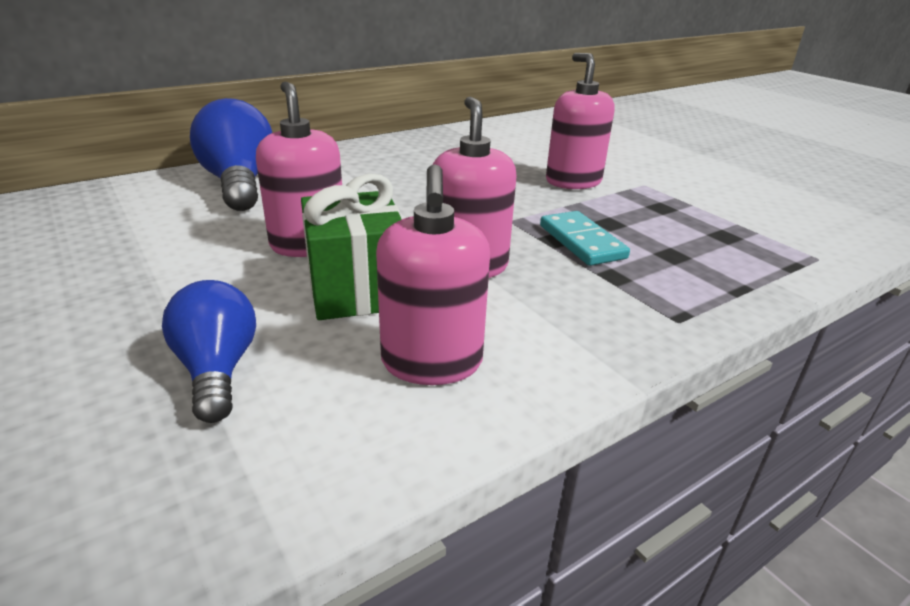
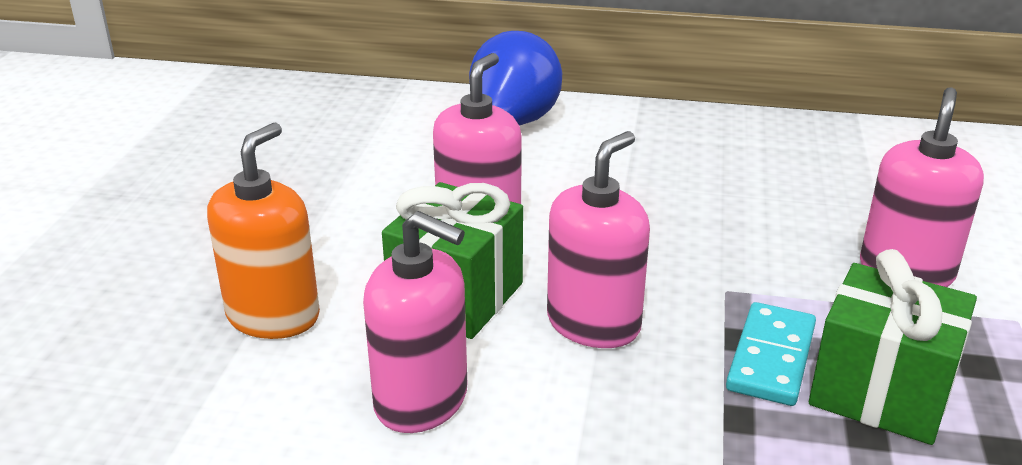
camera: 45 degrees right, 0 degrees up
(218, 370) = (273, 316): blue light bulb -> orange soap dispenser
(432, 362) = (421, 400): pink soap dispenser -> pink soap dispenser turned 105 degrees counterclockwise
(648, 235) = (880, 392): none -> green gift

